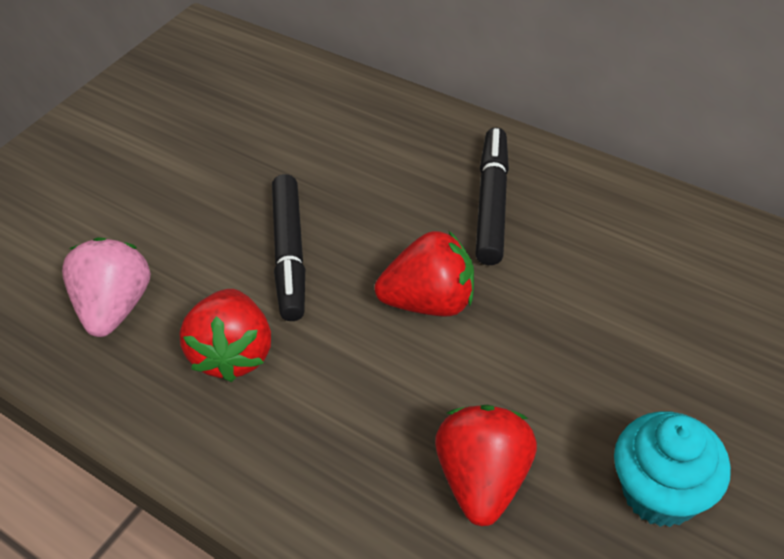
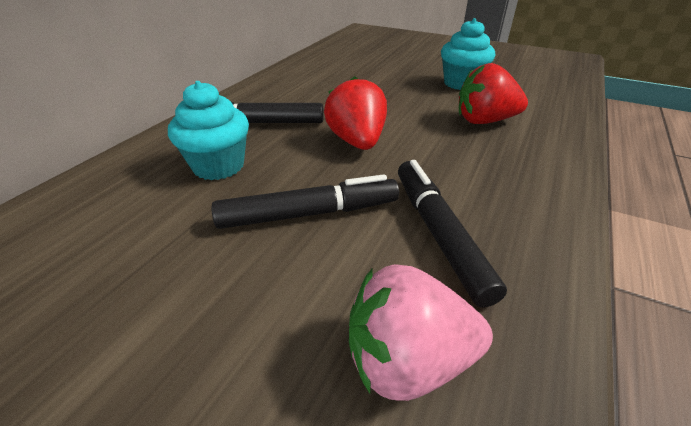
camera: 100 degrees left, 10 degrees down
(234, 353) = (439, 233): red strawberry -> black marker
(389, 179) = (218, 166): none -> turquoise cupcake

